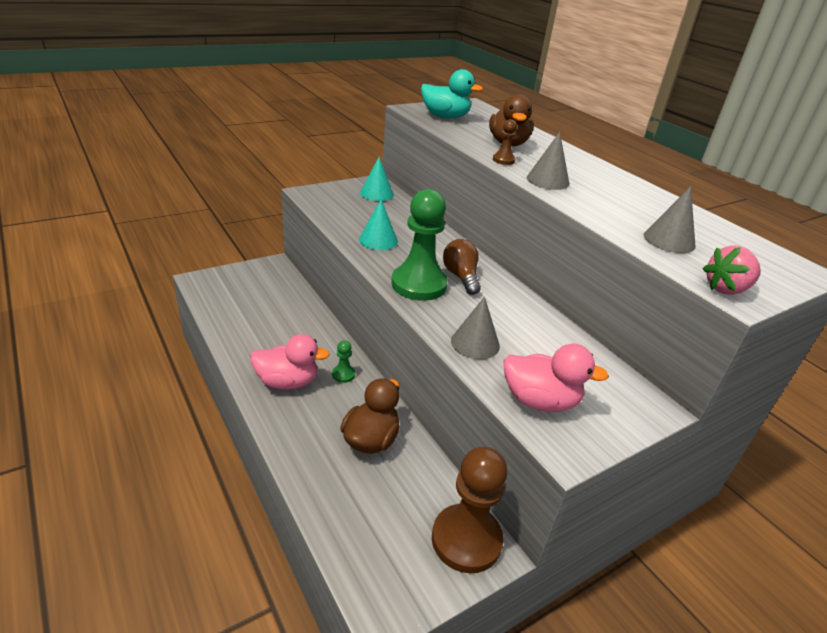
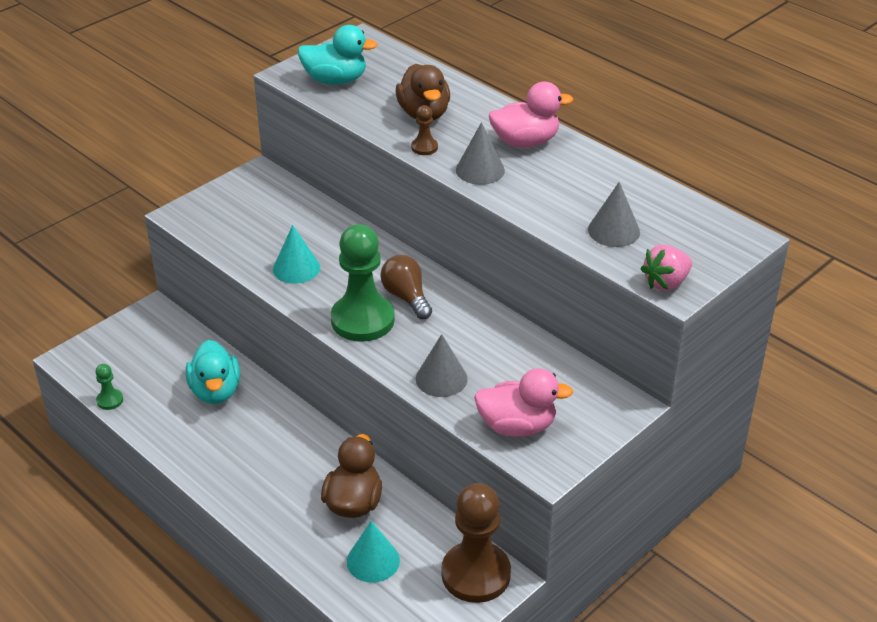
camera: 10 degrees left, 5 degrees up
(287, 382) = (239, 462): pink duck -> pink duck (525, 142)
(293, 325) = (215, 391): none -> turquoise duck
(343, 374) = (298, 438): green pawn -> green pawn (110, 400)
(376, 193) = (268, 193): turquoise cone -> turquoise cone (373, 561)

